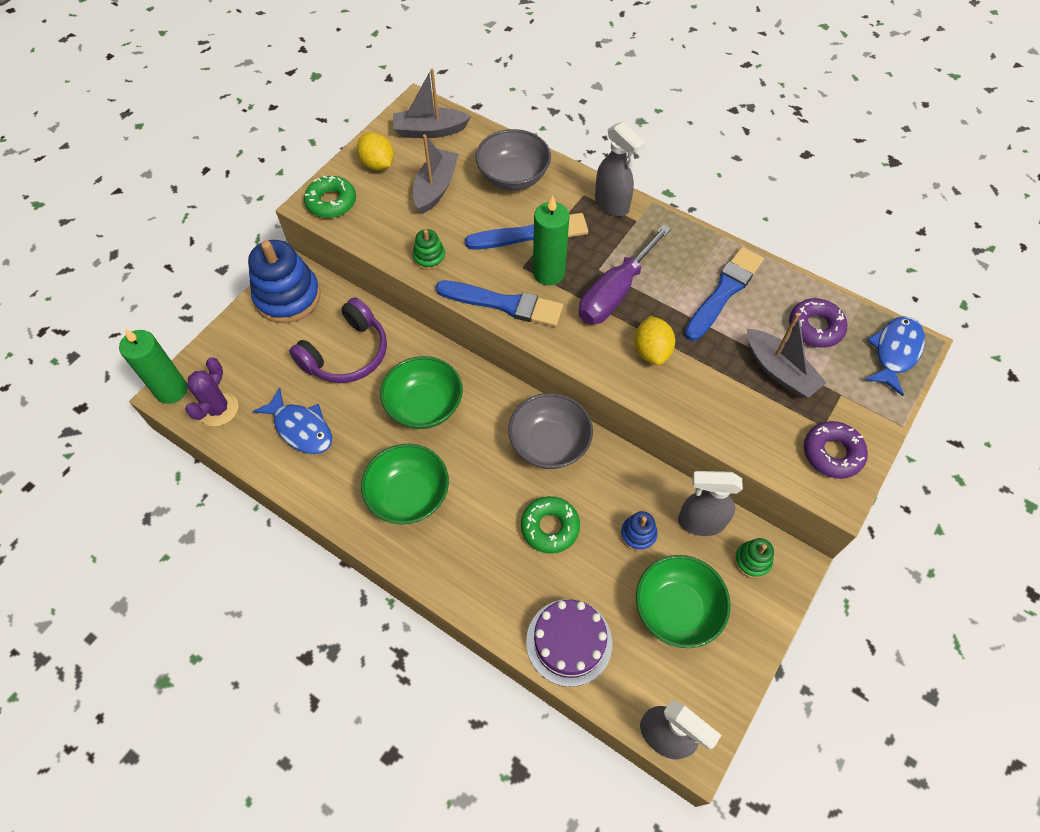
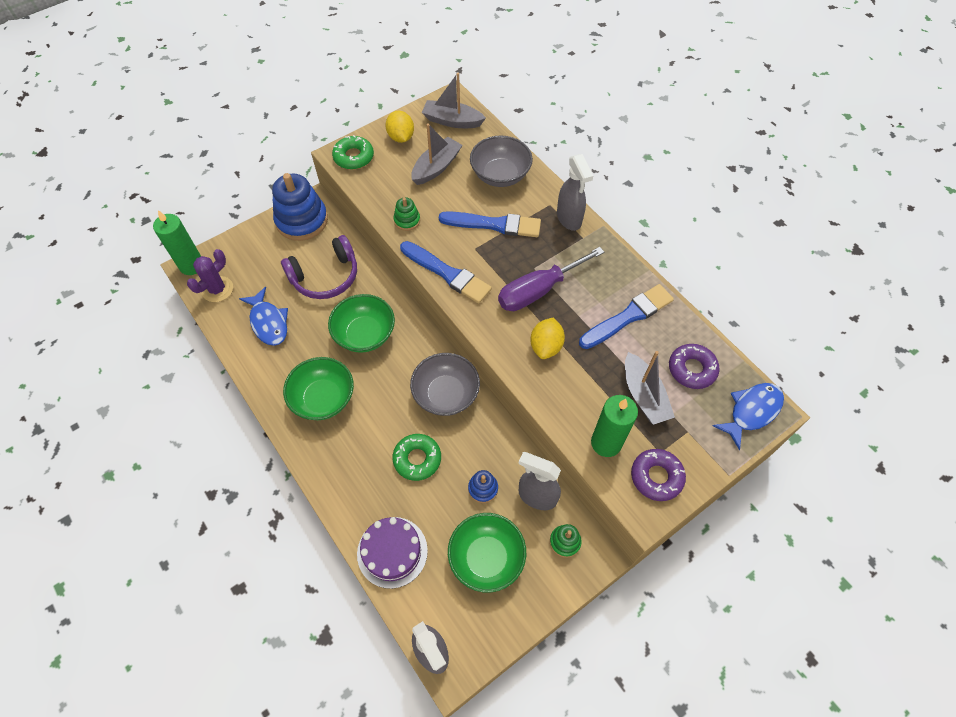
camera: 20 degrees right, 0 degrees up
(548, 273) = (493, 259): green candle -> green candle (606, 443)

